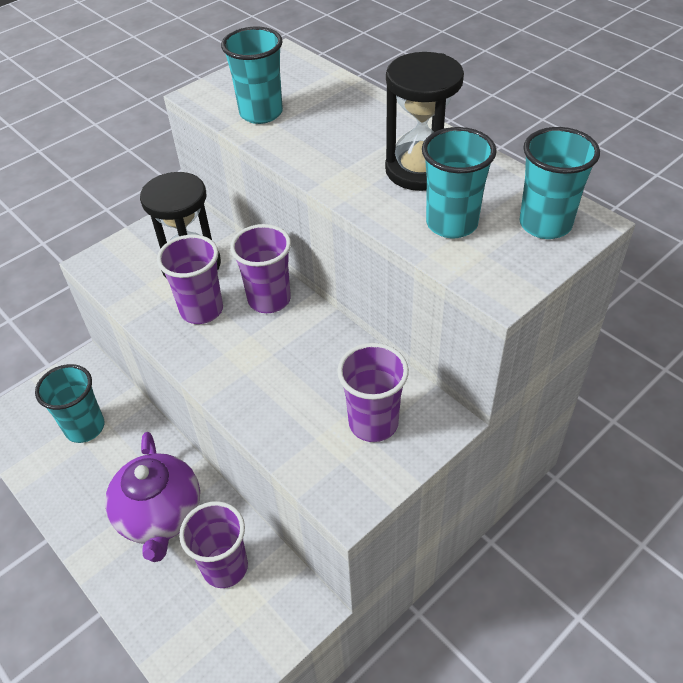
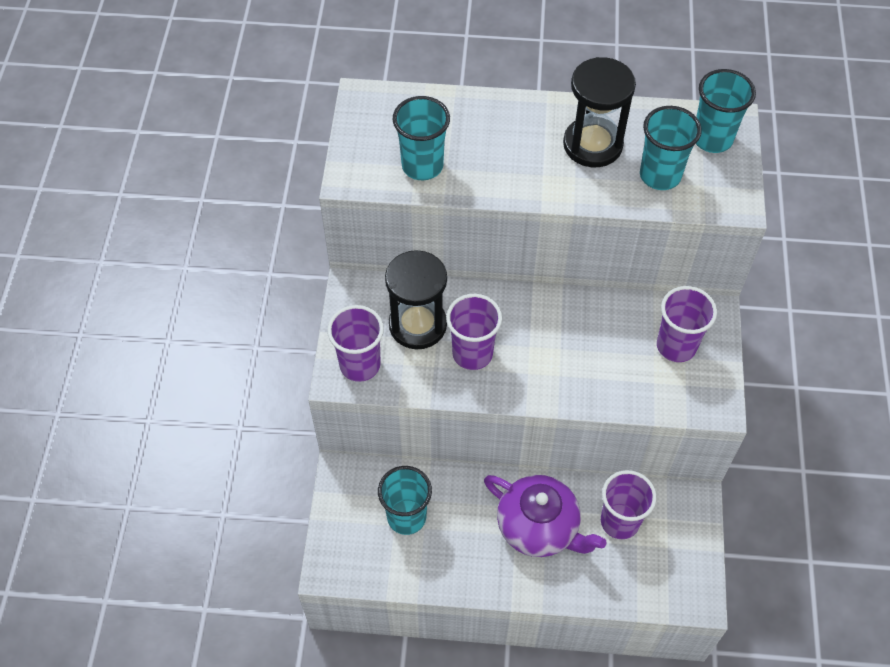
camera: 45 degrees left, 10 degrees up
(269, 299) = (509, 310): purple cup -> purple cup (360, 365)

